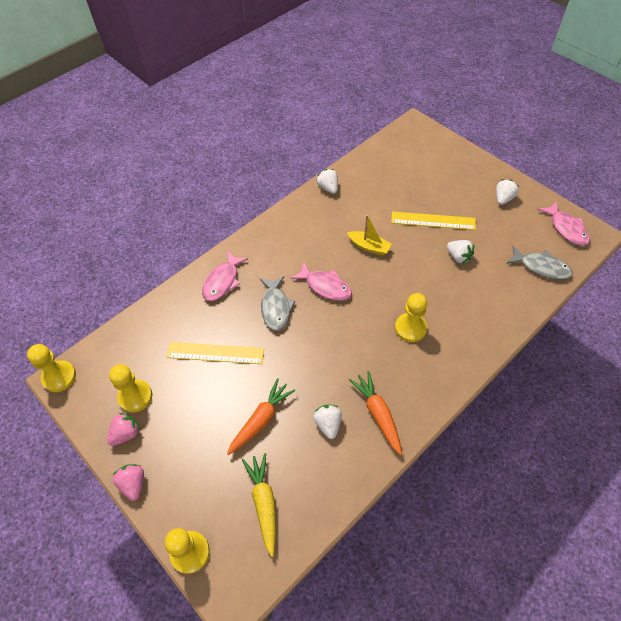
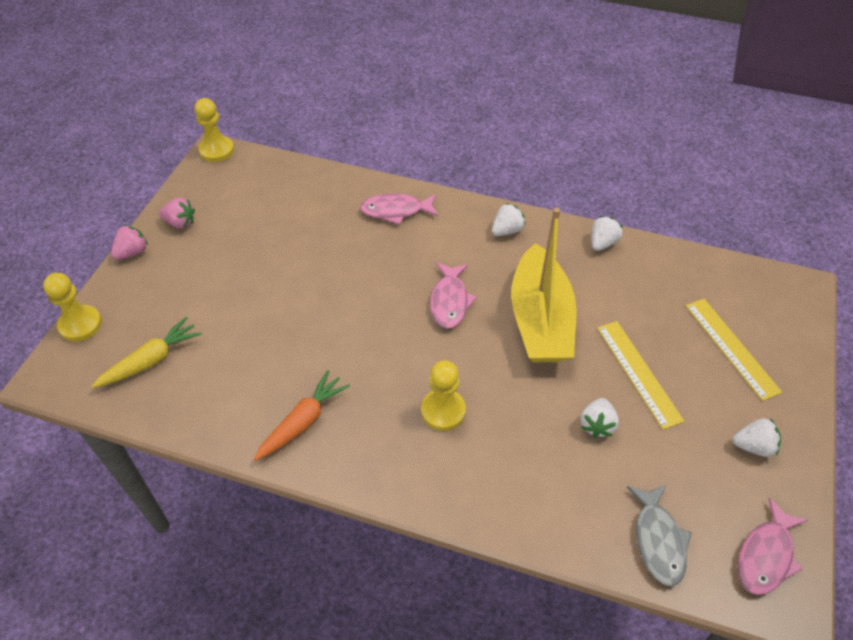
camera: 60 degrees right, 5 degrees down
(135, 396) = (222, 210): yellow pawn -> none
(215, 353) = (303, 246): yellow ruler -> yellow ruler (731, 347)
(261, 420) = (243, 317): orange carrot -> none
(275, 307) = (390, 269): grey fish -> none
(328, 424) = (266, 378): white strawberry -> white strawberry (507, 230)
(369, 247) = (540, 320): yellow boat -> yellow boat, size x2.18

